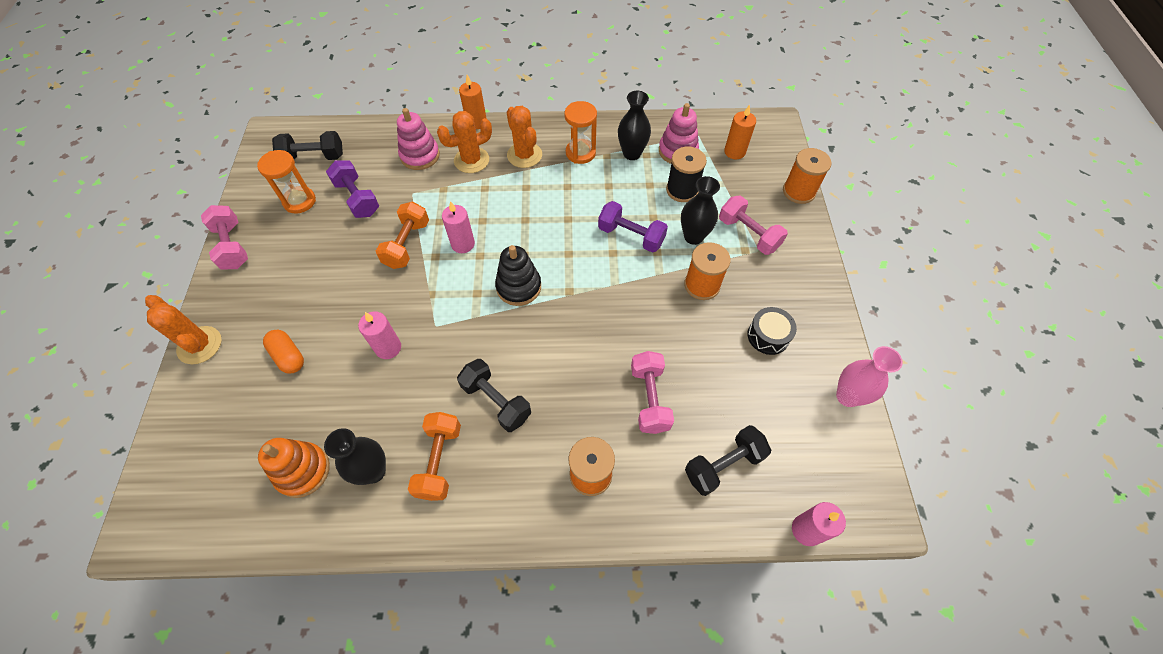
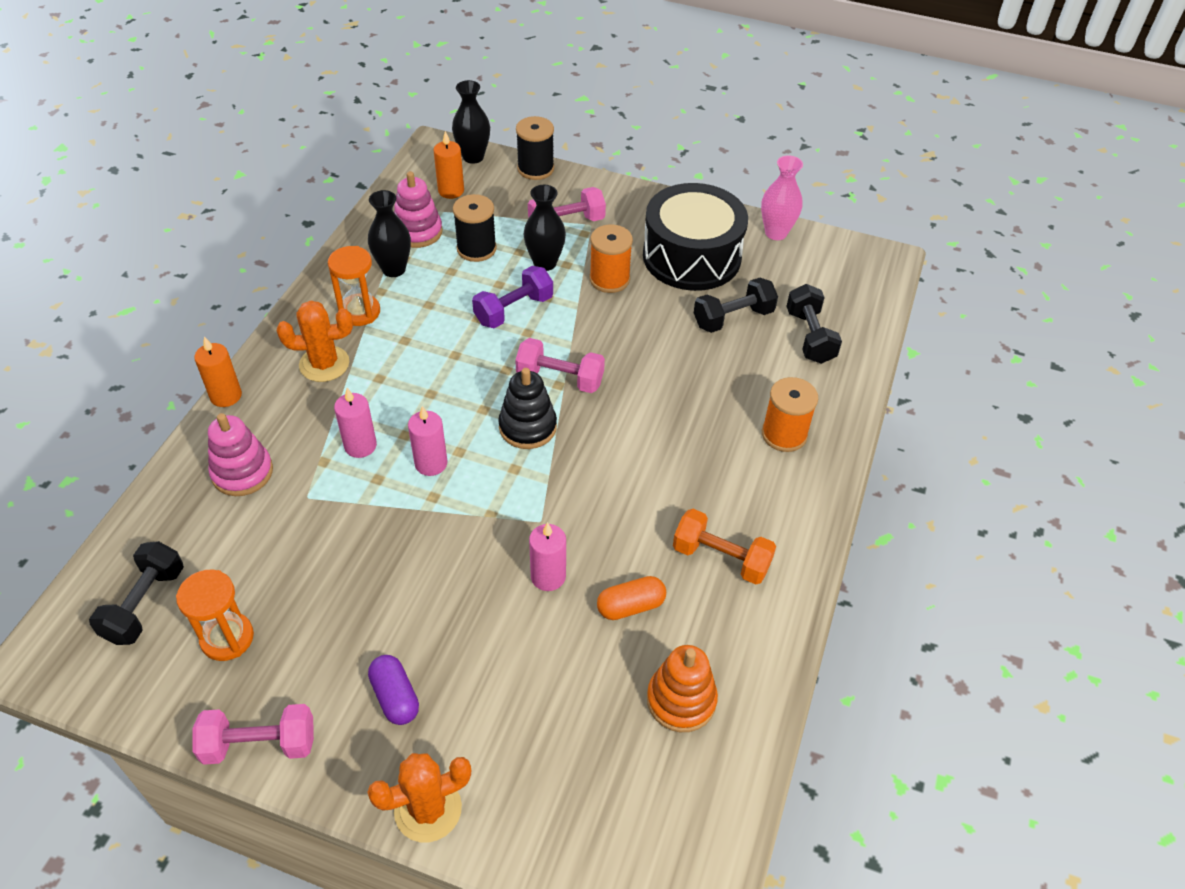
camera: 70 degrees left, 10 degrees down
(275, 298) = (395, 697): none -> purple capsule
(288, 356) = (505, 693): orange capsule -> orange capsule (630, 606)
(357, 198) = (273, 563): purple dumbbell -> none
(373, 471) = (709, 625): black vase -> black vase (473, 157)
(407, 244) = (395, 522): orange dumbbell -> none
(471, 160) = (293, 419): orange cactus -> none
(496, 401) = (669, 488): black dumbbell -> black dumbbell (733, 318)
(650, 398) = (721, 363): pink dumbbell -> pink dumbbell (560, 378)
(768, 336) = (691, 256): black drum -> black drum, size x2.25
(798, 191) = (535, 169): orange spool -> black spool
(806, 530) = (886, 307): pink candle -> pink candle (360, 446)

